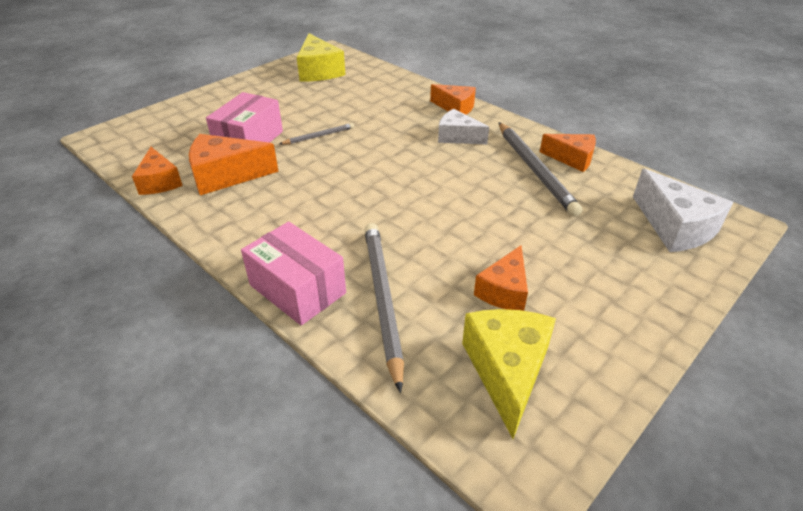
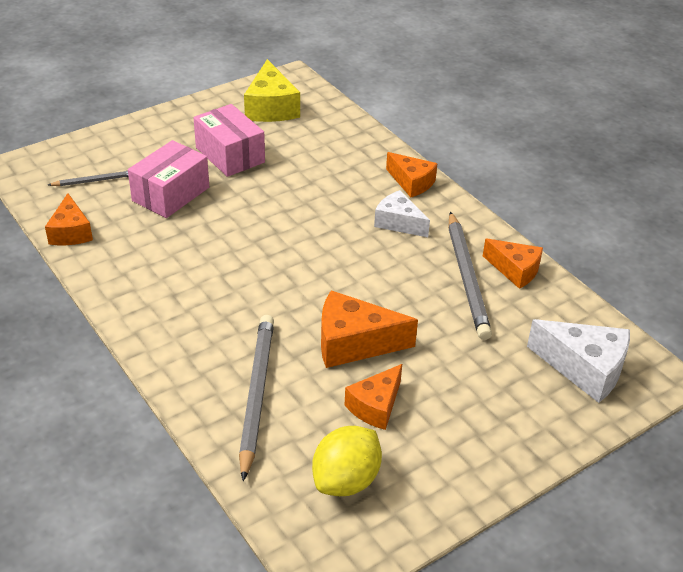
camera: 10 degrees right, 0 degrees up
(226, 175) = (138, 235): orange cheese -> orange cheese (354, 343)
(297, 289) = (180, 371): pink box -> pink box (230, 155)
(319, 136) = (246, 199): grey pencil -> grey pencil (94, 181)
(507, 371) = (346, 480): yellow cheese -> yellow lemon
(675, 227) = (584, 369): white cheese -> white cheese turned 45 degrees counterclockwise

